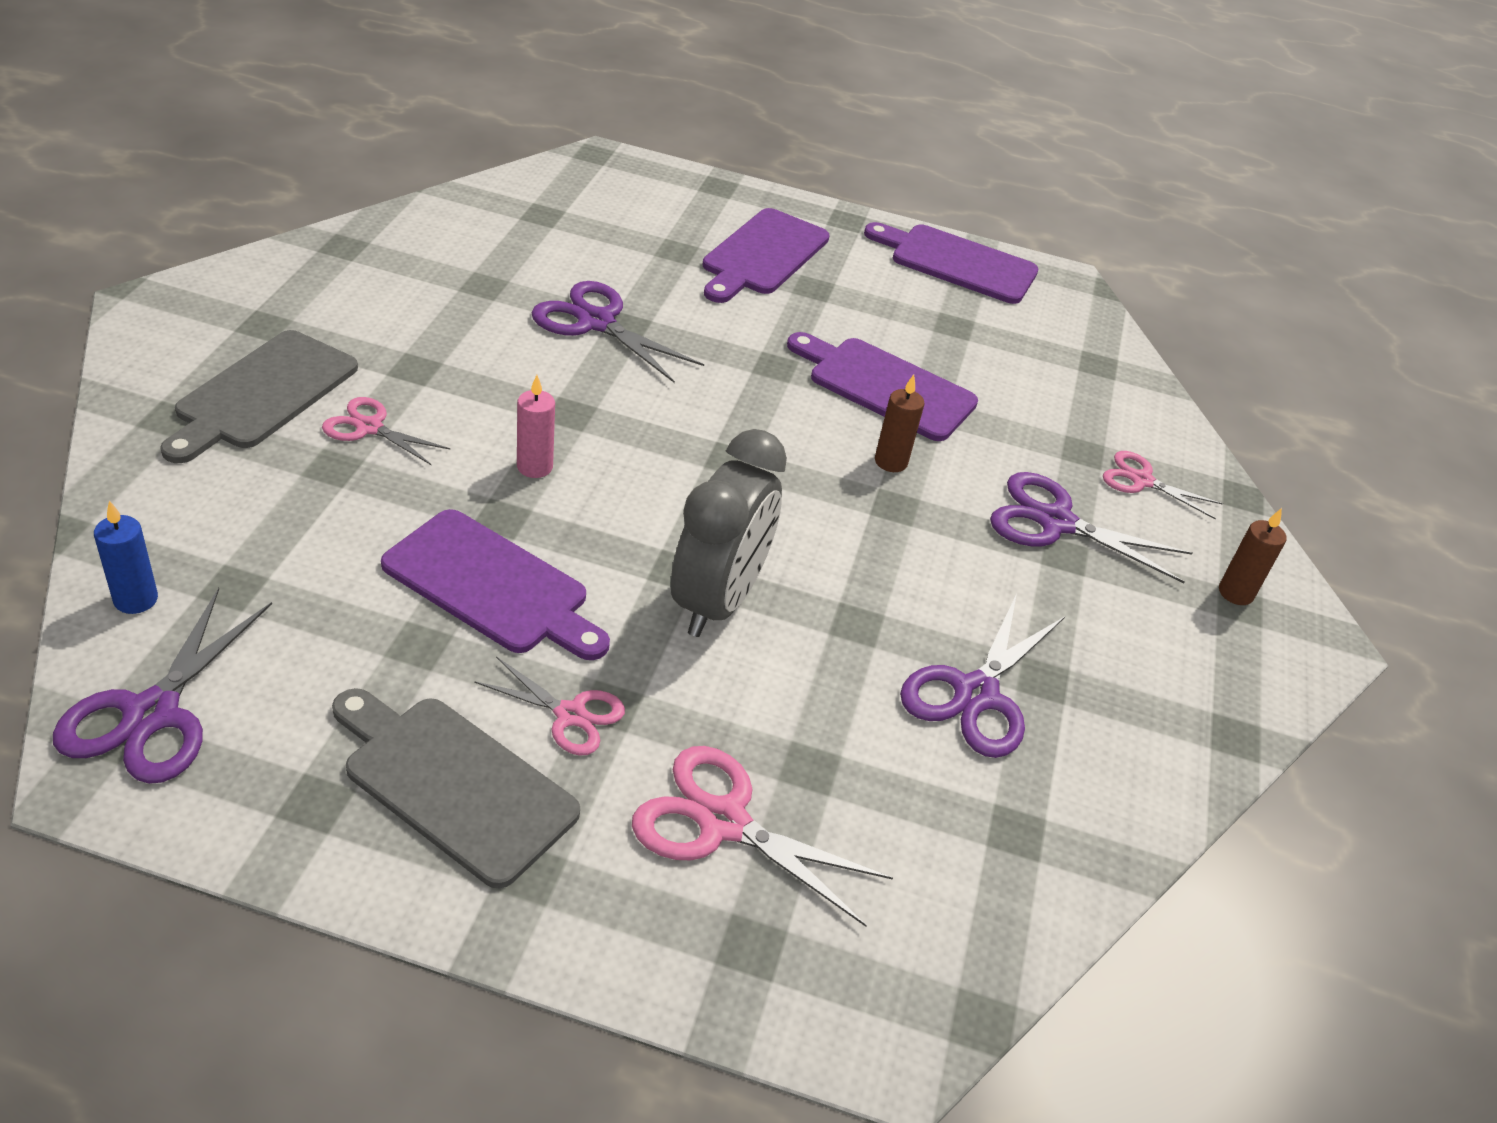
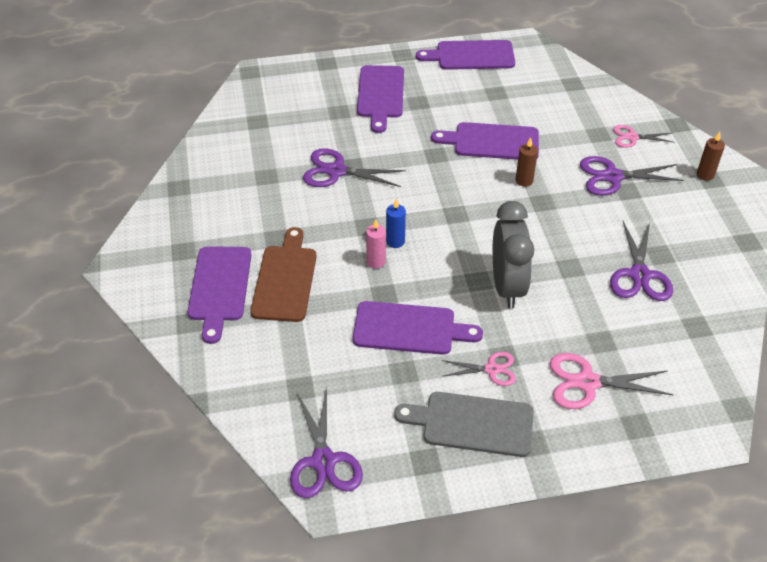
camera: 20 degrees left, 5 degrees up
(136, 599) = (264, 416): blue candle -> blue candle (395, 241)
(263, 394) = (220, 287): grey cutting board -> purple cutting board
(369, 427) = (285, 279): pink scissors -> brown cutting board

